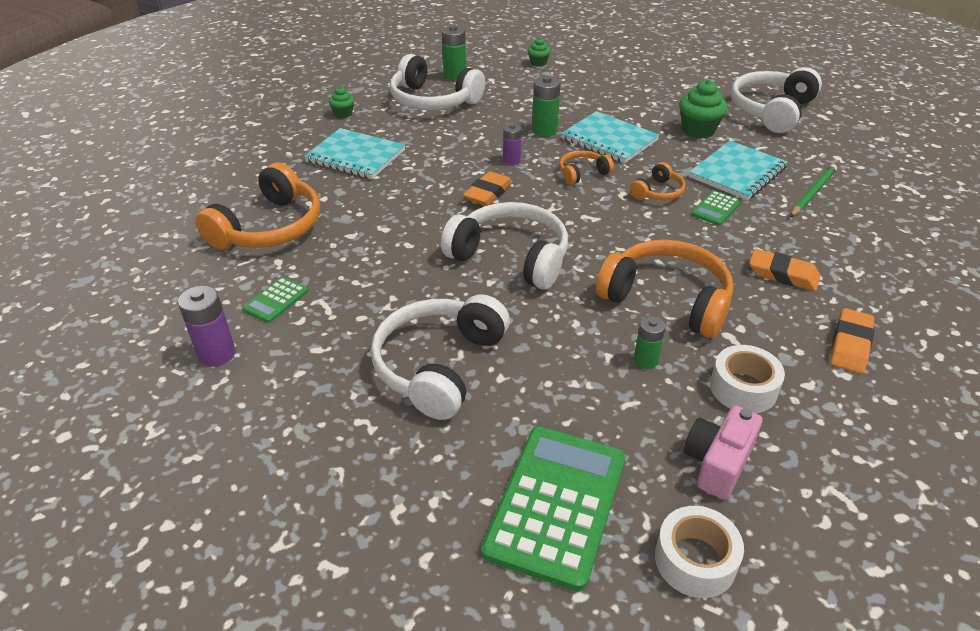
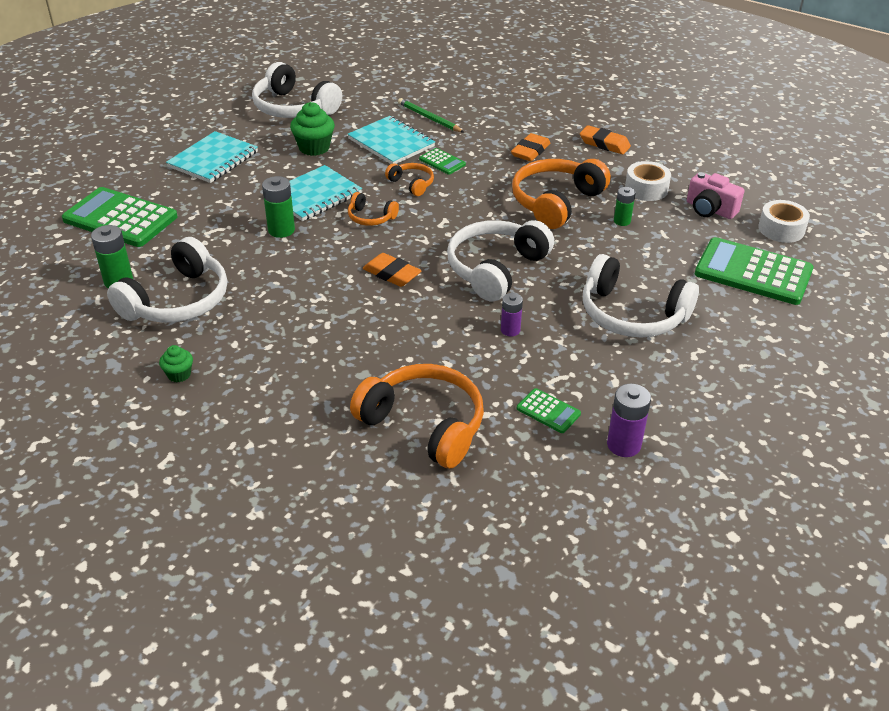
camera: 85 degrees left, 0 degrees up
(355, 156) = (290, 362): turquoise notebook -> turquoise notebook (213, 159)
(511, 160) = (334, 255): purple battery -> purple battery (510, 330)
(538, 63) = (120, 218): green cupcake -> green calculator
(582, 173) = (371, 217): orange headphones -> orange headphones turned 45 degrees counterclockwise

